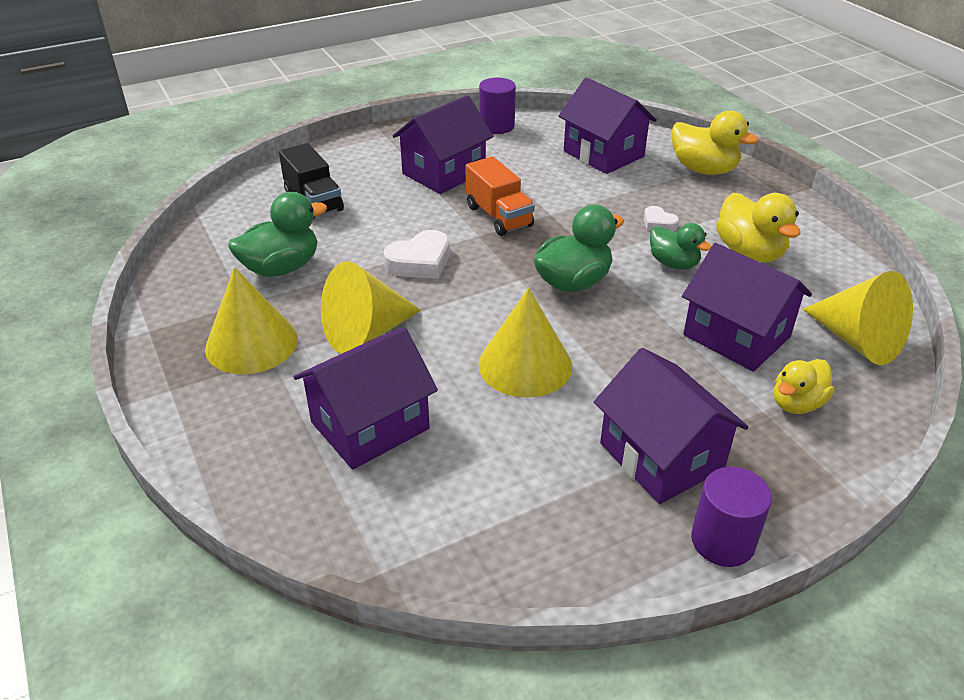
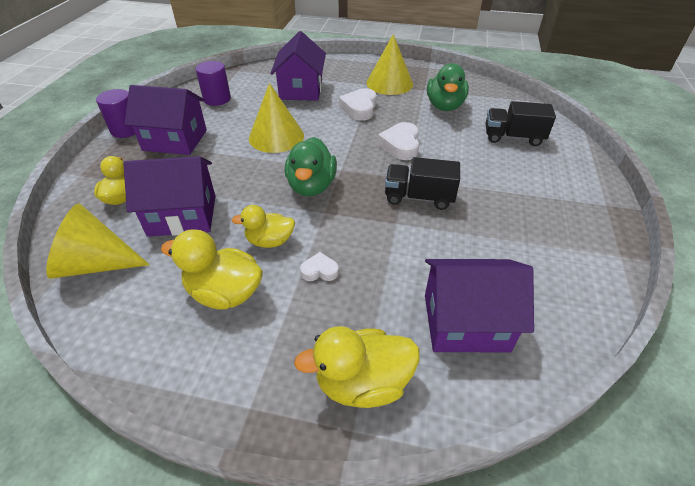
camera: 130 degrees right, 5 degrees up
(366, 333) = (359, 108): yellow cone -> white heart
(444, 173) = (510, 204): purple house -> none
(496, 126) = (587, 281): purple cylinder -> purple cylinder (217, 99)
(499, 216) = (419, 197): orange truck -> black truck
(673, 263) = (270, 241): green duck -> yellow duck

